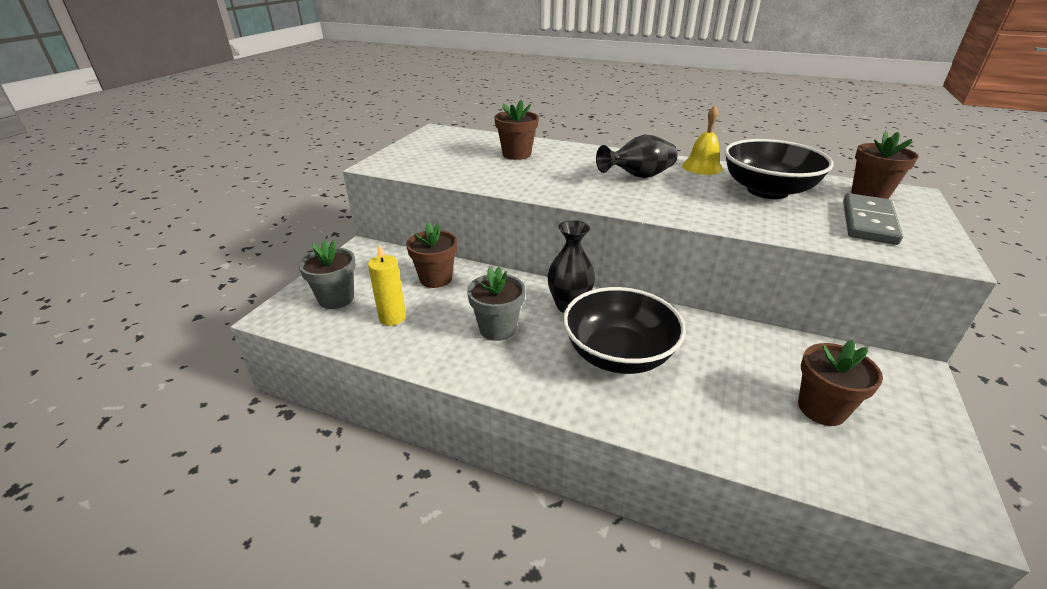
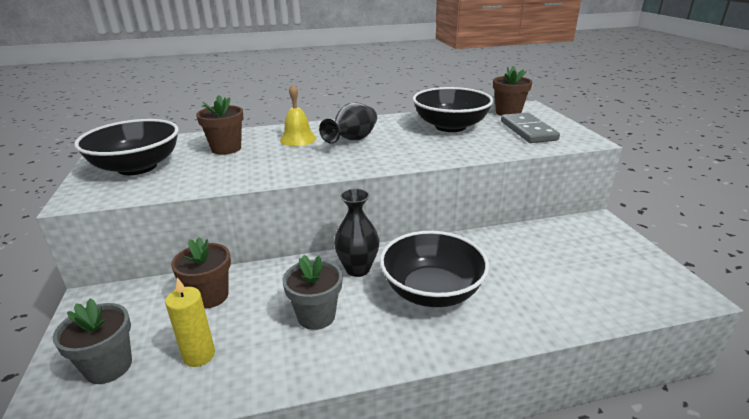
camera: 35 degrees left, 5 degrees down
(437, 152) = (137, 167): none -> black bowl
(702, 167) = (389, 121): yellow bell -> yellow bell (298, 139)
(821, 408) = (581, 267): brown flower pot -> none

